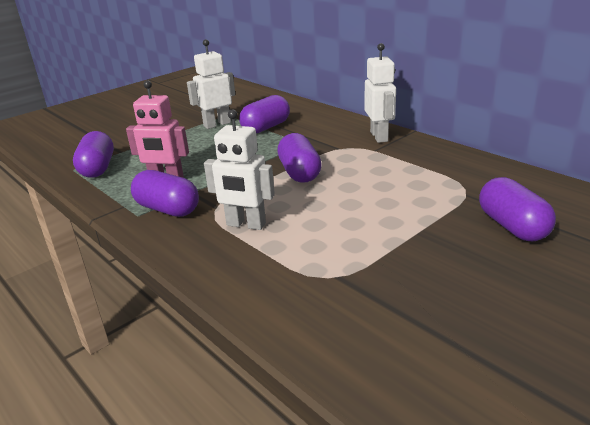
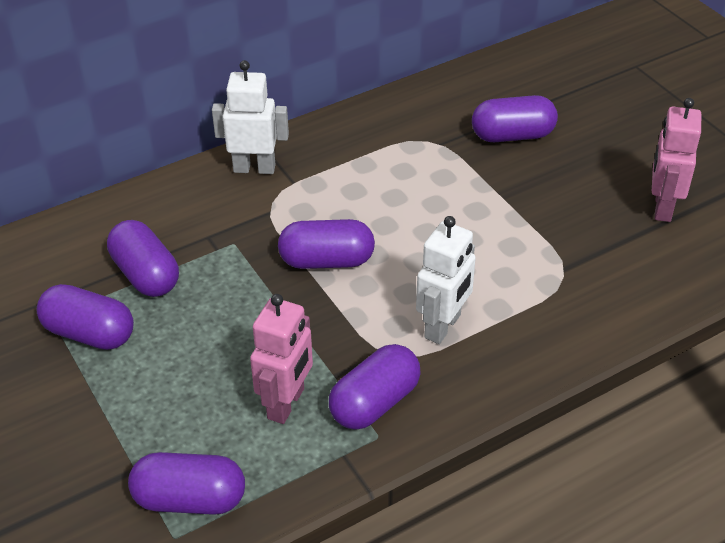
camera: 80 degrees left, 15 degrees up
(217, 124) = (89, 333): white robot -> purple capsule
(475, 337) = (662, 207): none -> pink robot

